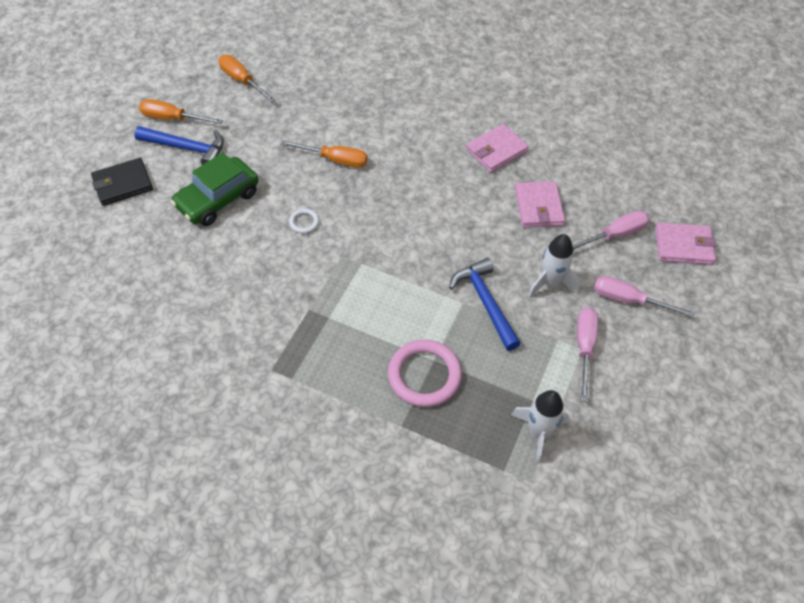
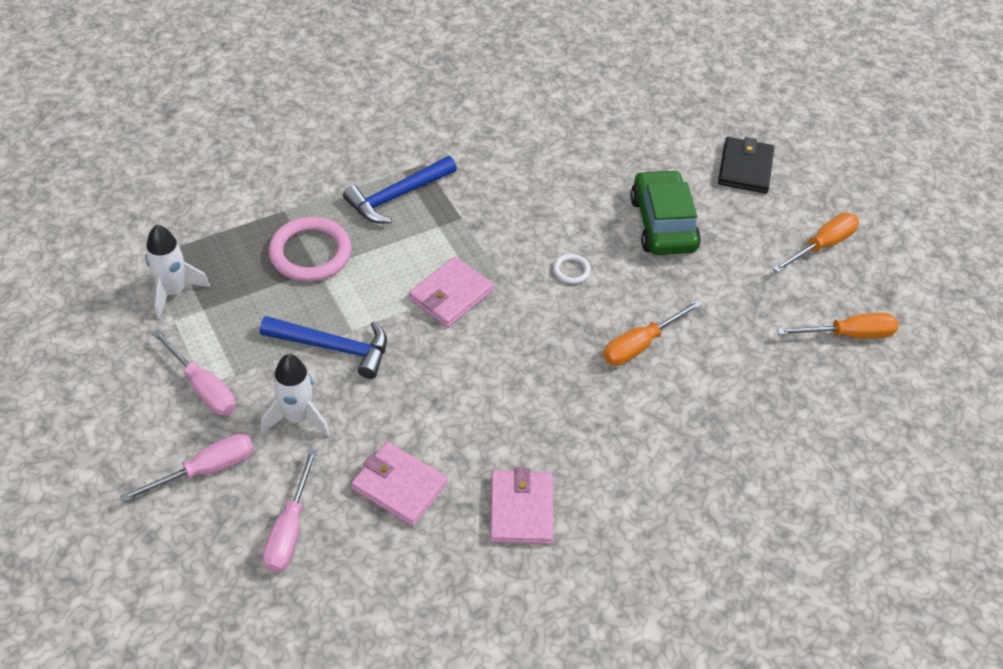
camera: 125 degrees right, 5 degrees down
(186, 148) = (762, 235): blue hammer -> blue hammer (397, 196)
(683, 246) = (204, 588): pink wallet -> pink wallet (451, 295)

